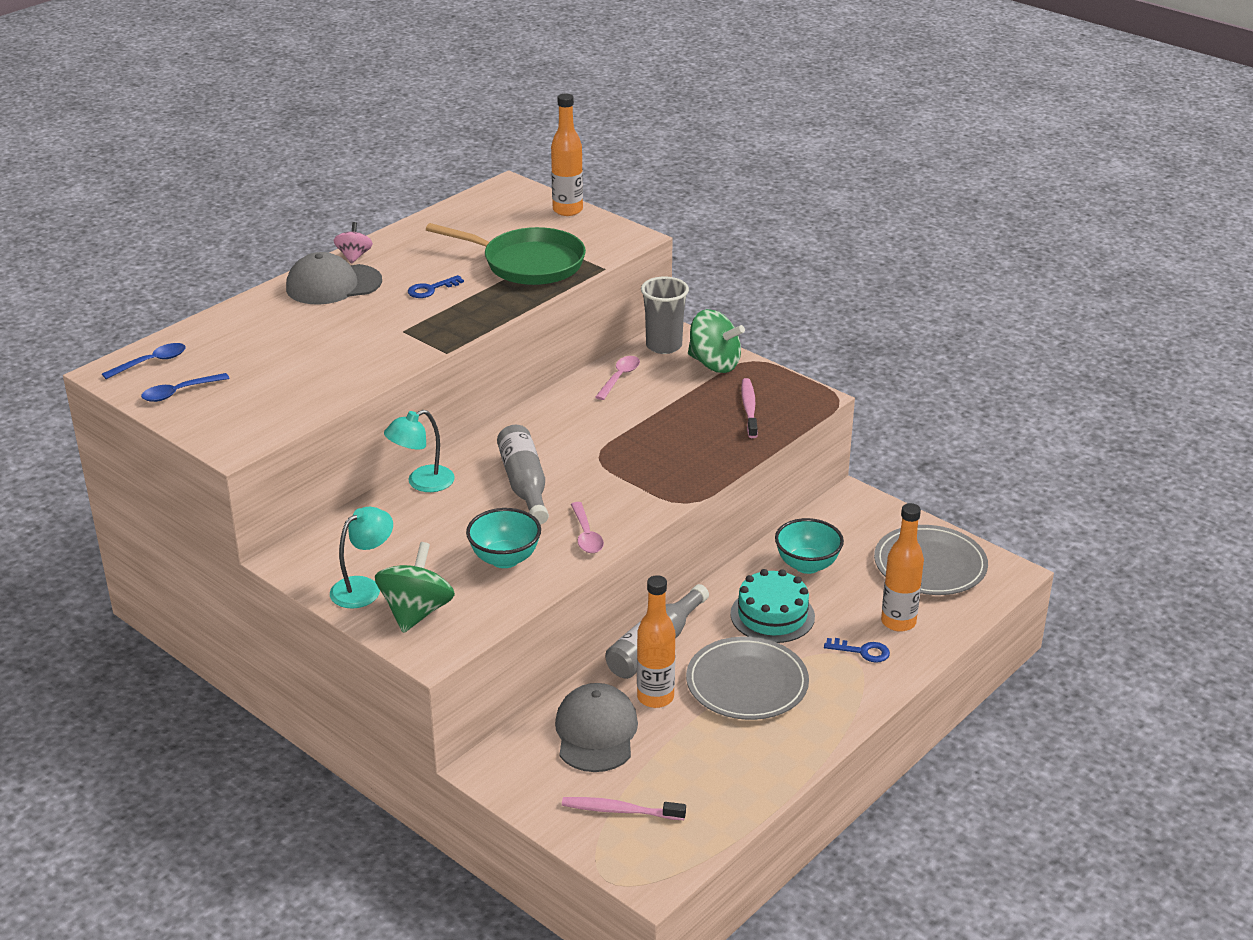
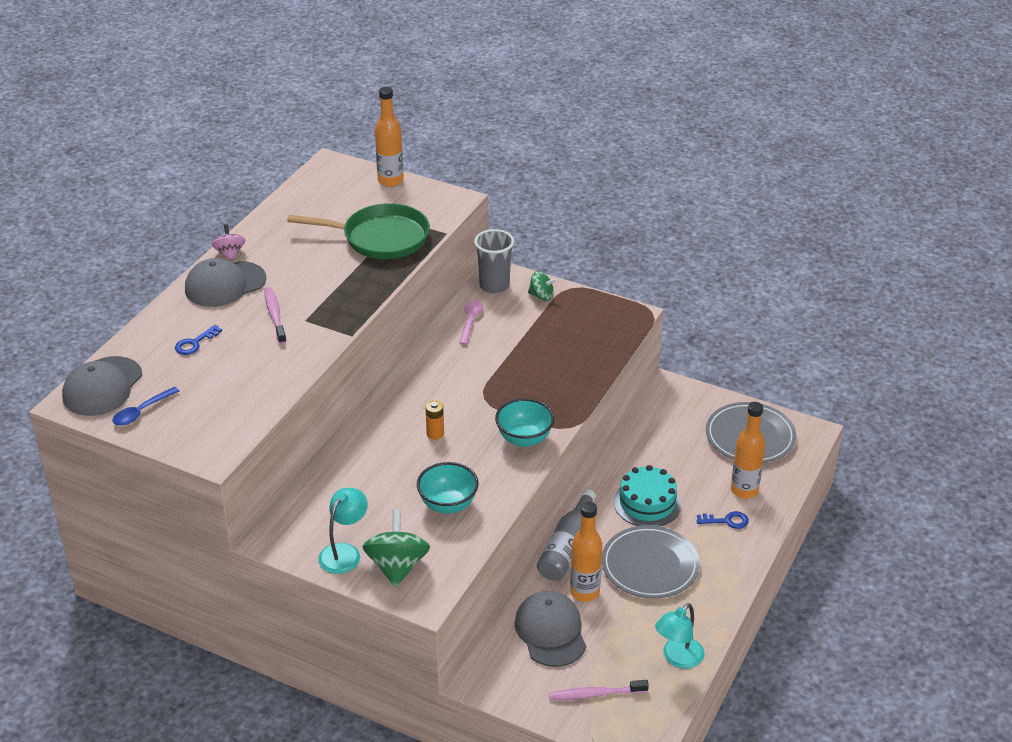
camera: 15 degrees left, 5 degrees up
(151, 362) = (102, 387): blue spoon -> grey cap
(422, 483) = (350, 447): turquoise lamp -> turquoise lamp (678, 658)
(431, 289) = (310, 276): blue key -> blue key (195, 343)
(524, 484) = (435, 434): grey bottle -> orange battery
(586, 535) = (504, 471): pink spoon -> none
(714, 364) = (541, 296): green spinning top -> green spinning top, size x0.58
(749, 408) = (585, 332): pink toothbrush -> pink toothbrush (275, 315)
(807, 565) = (657, 454): turquoise bowl -> turquoise bowl (524, 439)

